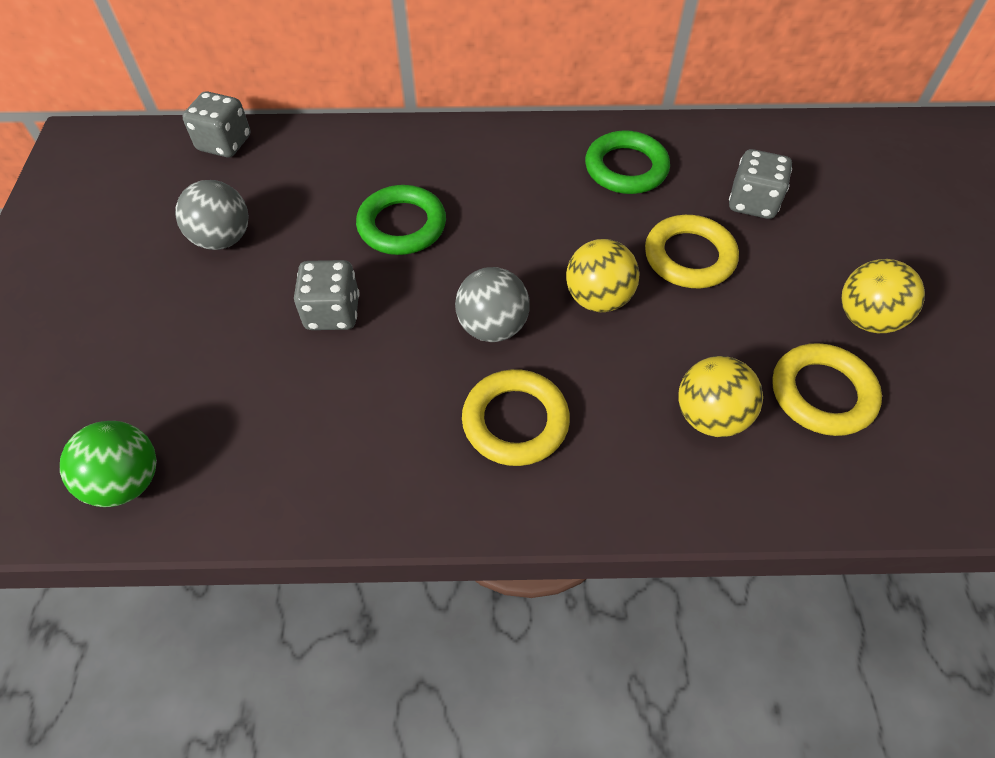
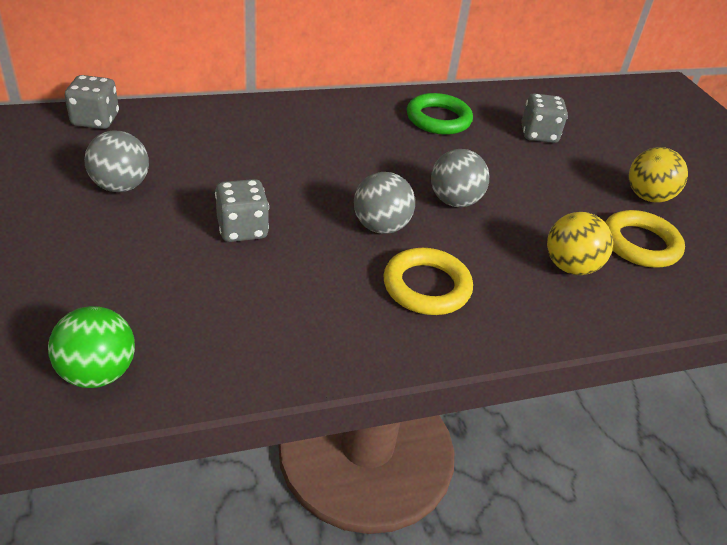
camera: 20 degrees left, 15 degrees down
(402, 225) = (277, 166): green ring -> none
(598, 299) = (454, 201): yellow ball -> grey ball
(689, 257) = (509, 170): yellow ring -> none

